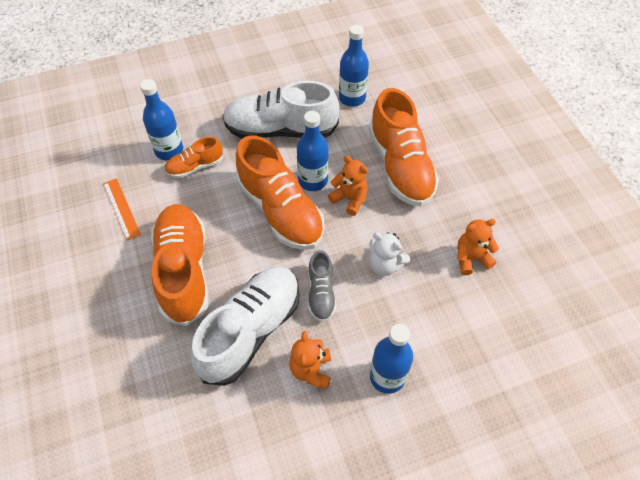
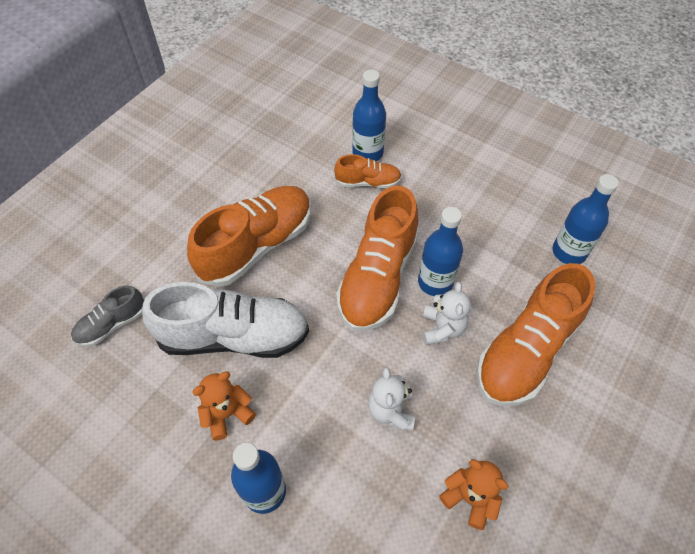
camera: 55 degrees right, 0 degrees up
(121, 208) = (283, 162): orange ruler -> none
(195, 167) = (368, 182): orange shoe -> orange shoe turned 150 degrees clockwise
(280, 130) = (469, 218): white shoe -> none
(321, 293) = (314, 370): grey shoe -> grey shoe (112, 324)
(349, 199) = (442, 328): orange teddy bear -> white teddy bear

